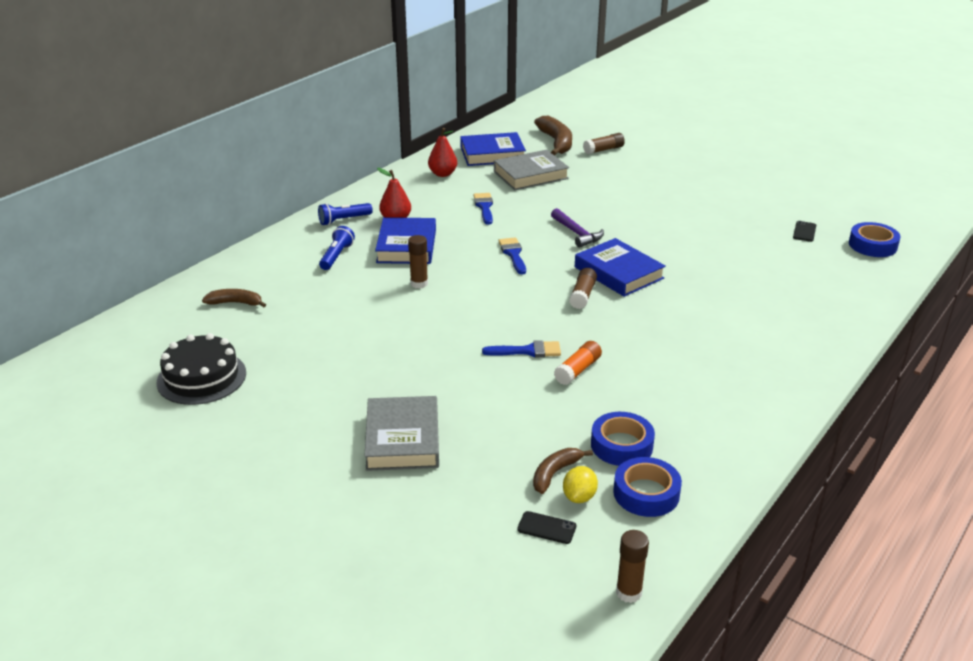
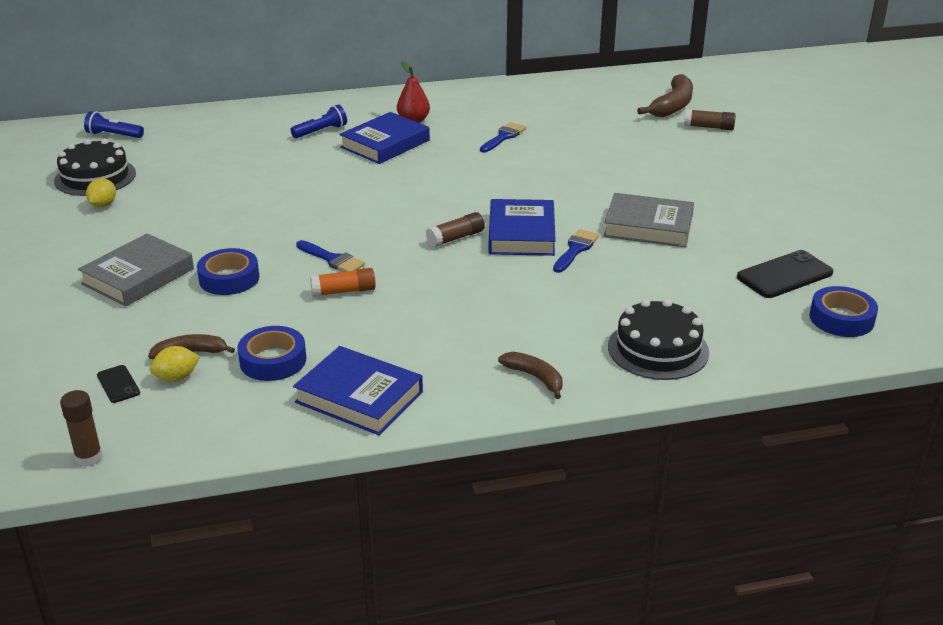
camera: 40 degrees right, 0 degrees up
(235, 303) = (198, 137): brown banana -> brown banana (535, 377)
(257, 397) = (103, 205): none -> yellow lemon
(344, 220) = (373, 107): blue flashlight -> blue flashlight (114, 135)
(419, 283) = (344, 175): brown glue stick -> none
(443, 174) = (517, 98): red pear -> none
(492, 154) = (591, 96): blue book -> blue book (359, 397)
(513, 254) = (458, 183): blue brush -> blue brush (576, 249)
(530, 175) = (594, 125): grey book -> grey book (648, 226)
(577, 233) = (545, 188): purple hammer -> none
(646, 493) = (226, 403): blue tape -> blue tape (229, 278)
(804, 232) = (784, 275): black phone -> black phone, size x1.91
(821, 311) = (658, 349): none -> black cake

